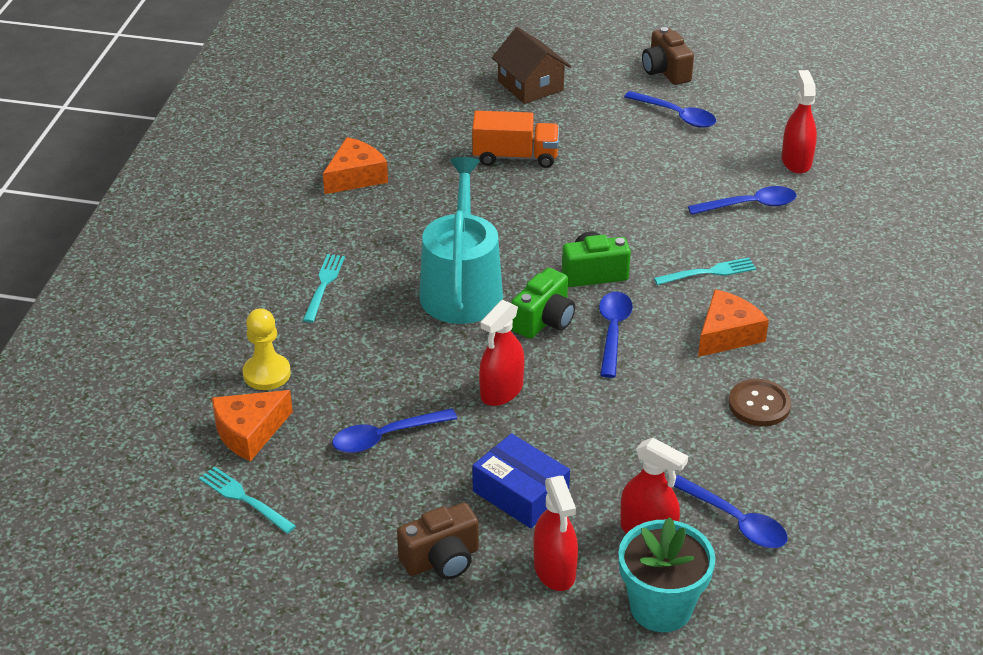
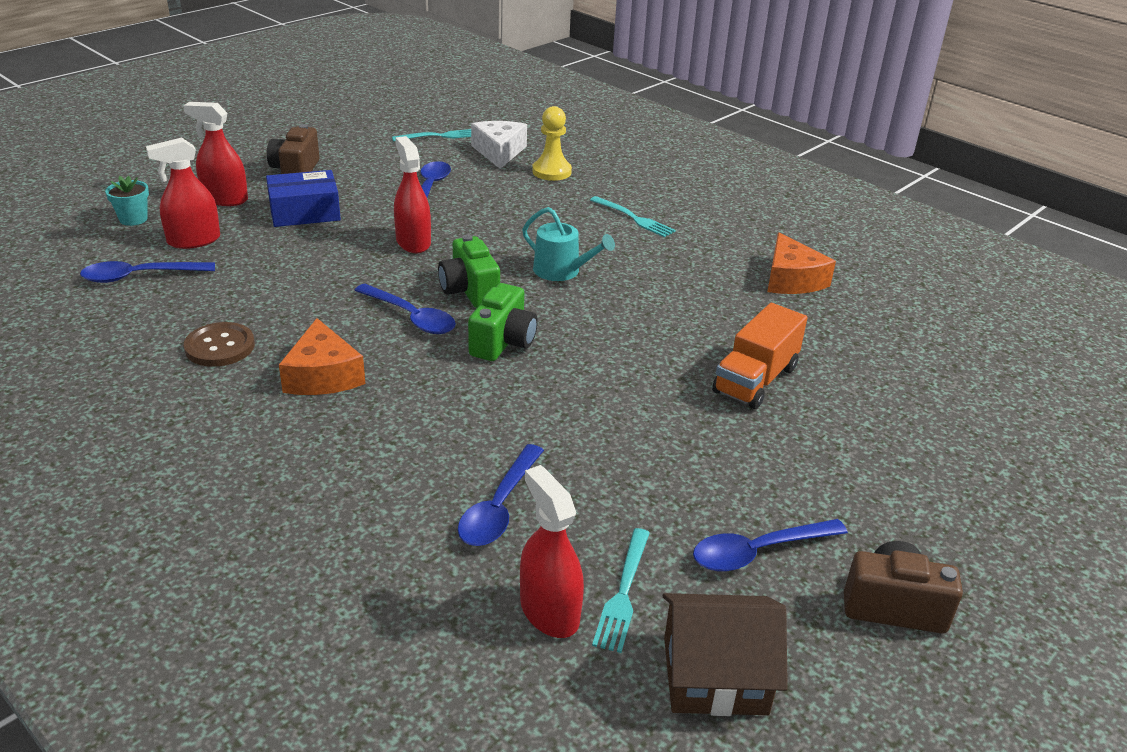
camera: 120 degrees right, 5 degrees down
(249, 432) = (499, 152): orange cheese -> white cheese
(461, 288) = (562, 271): turquoise watering can -> turquoise watering can, size x0.54
(530, 86) = (918, 456): brown house -> brown house (715, 675)
(661, 607) = (133, 219): turquoise flower pot -> turquoise flower pot, size x0.53
(709, 272) = (421, 411): turquoise fork -> turquoise fork (623, 593)
(796, 161) = (549, 611): red spray bottle -> red spray bottle turned 150 degrees counterclockwise

